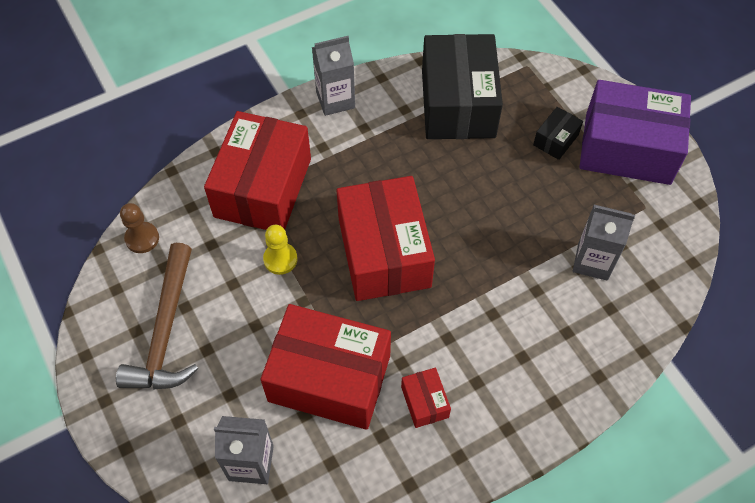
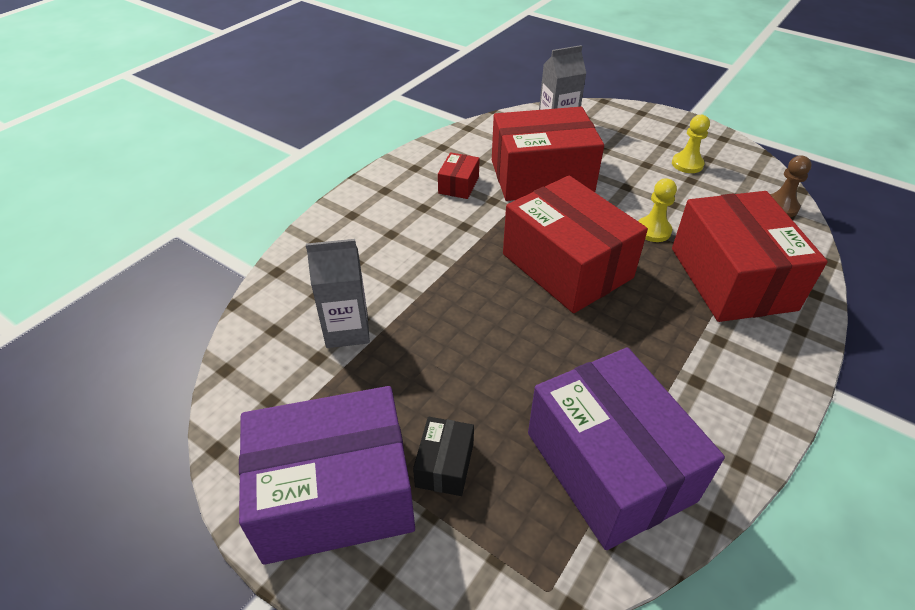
camera: 155 degrees right, 15 degrees down
(166, 331) = (687, 164): brown hammer -> yellow pawn
(335, 100) = (764, 403): grey carton -> none
(424, 402) = (458, 185): red box -> red box turned 60 degrees clockwise
(458, 103) = (609, 466): black box -> purple box

